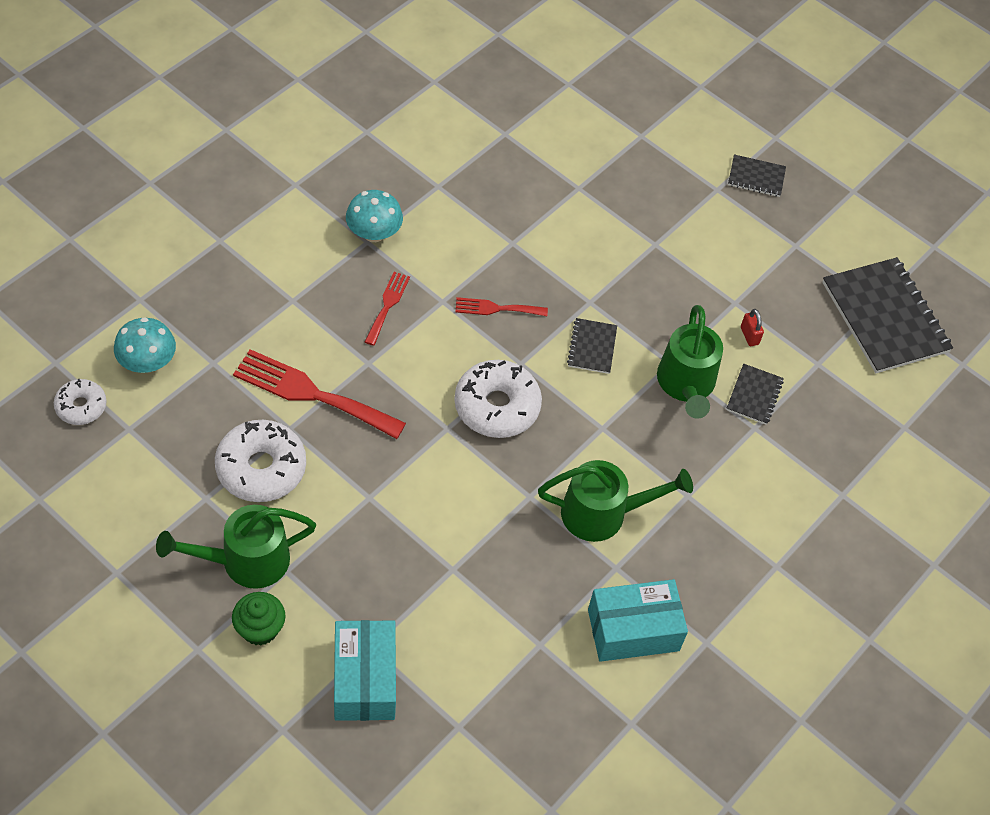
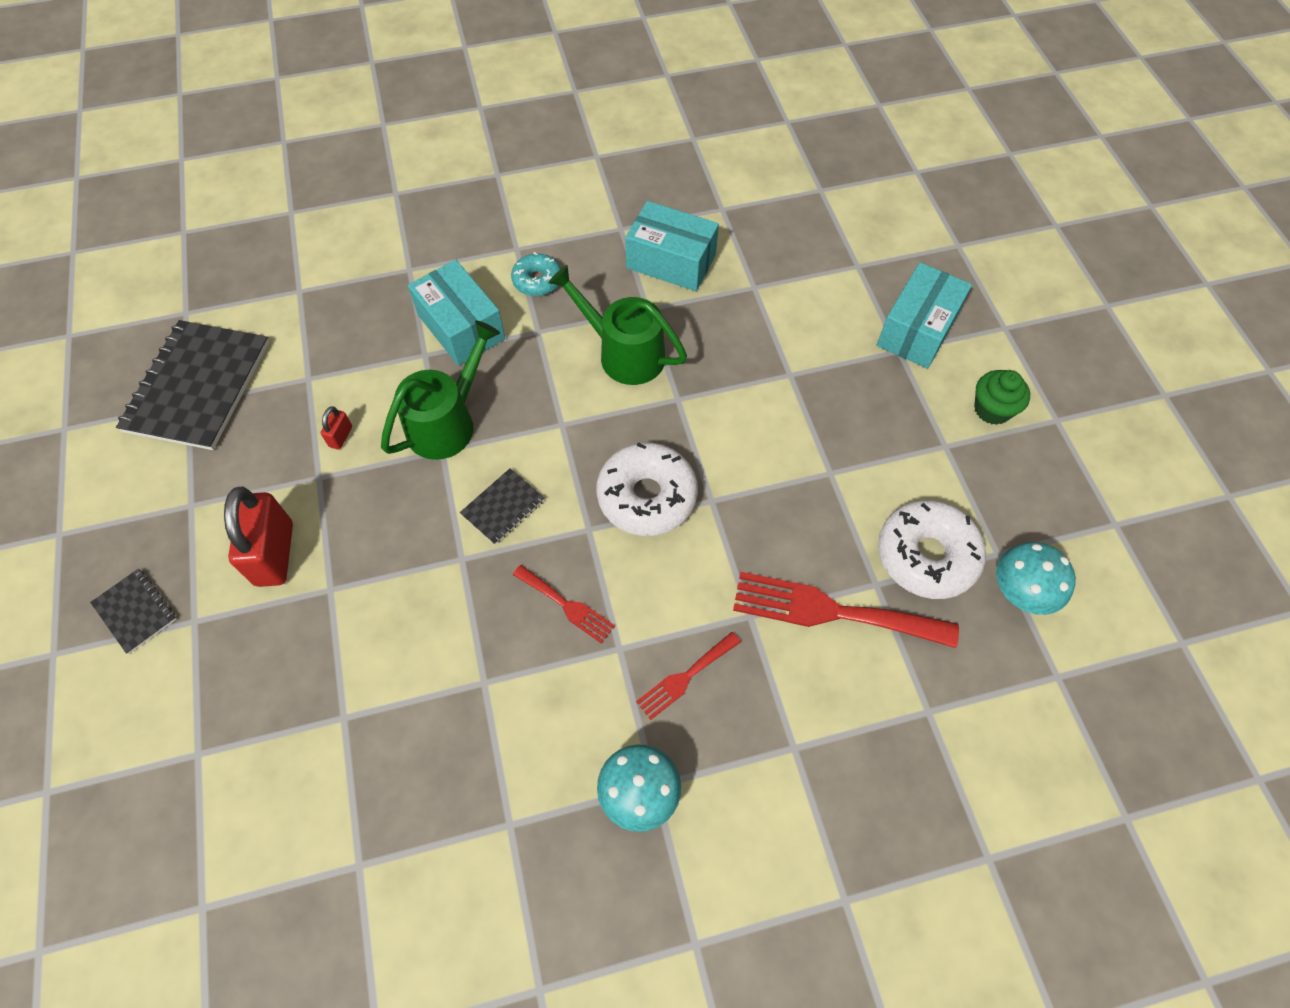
camera: 140 degrees left, 5 degrees up
(81, 406) = (1108, 735): white donut -> none
(147, 362) = (1009, 754): turquoise mushroom -> turquoise mushroom (1021, 592)
(245, 561) = (982, 473): green watering can -> none
(312, 394) = (832, 611): red fork -> red fork turned 135 degrees clockwise
(711, 245) = (274, 554): none -> red padlock
(730, 543) = (537, 280): none -> turquoise donut
(750, 466) = (461, 327): none -> turquoise box
(754, 395) = (395, 381): black notebook -> none

